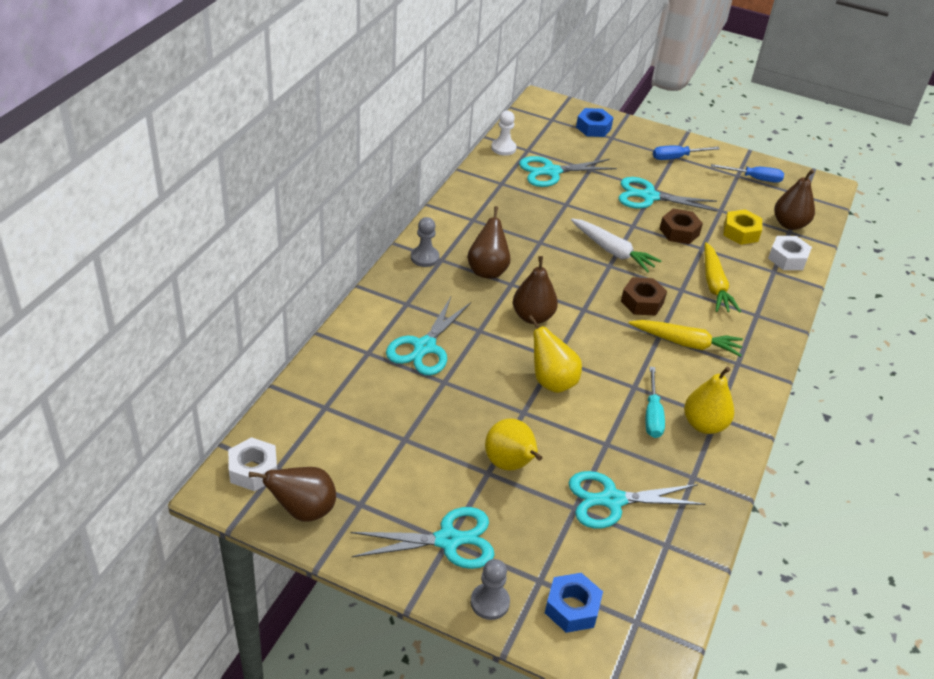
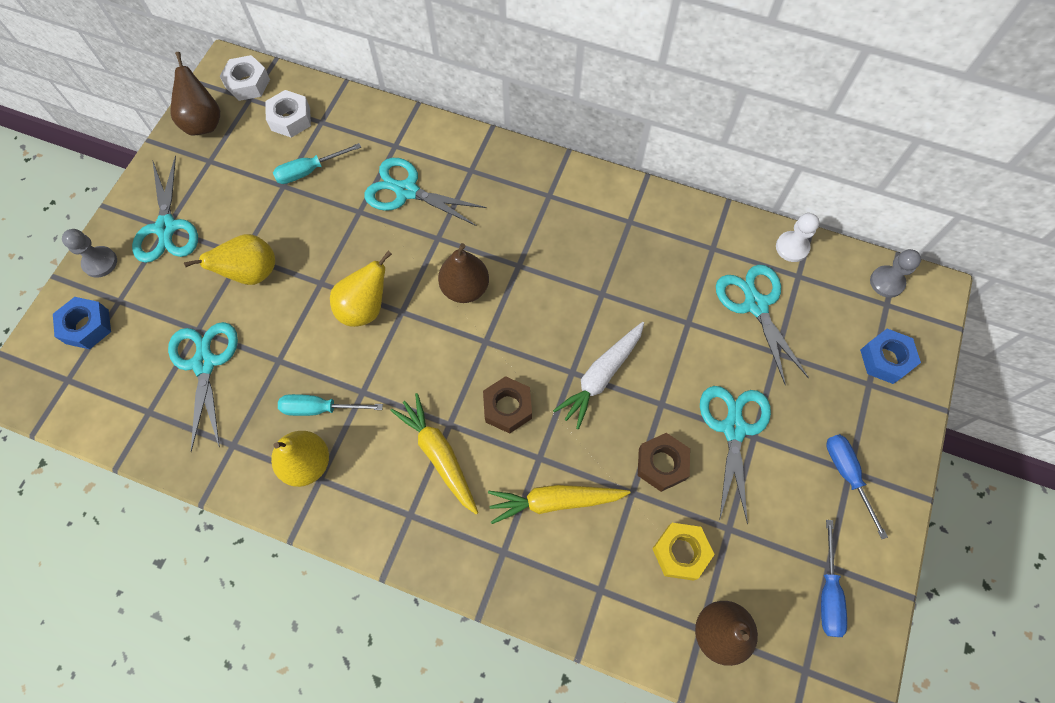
camera: 90 degrees right, 25 degrees up
(389, 418) = (309, 171): none -> turquoise screwdriver
(424, 257) = (549, 179): grey pawn -> grey pawn (886, 282)
(487, 270) = (538, 241): brown pear -> none
(686, 343) = (439, 455): yellow carrot -> yellow carrot turned 135 degrees clockwise
(787, 258) = (633, 615): white nut -> white nut (290, 119)

